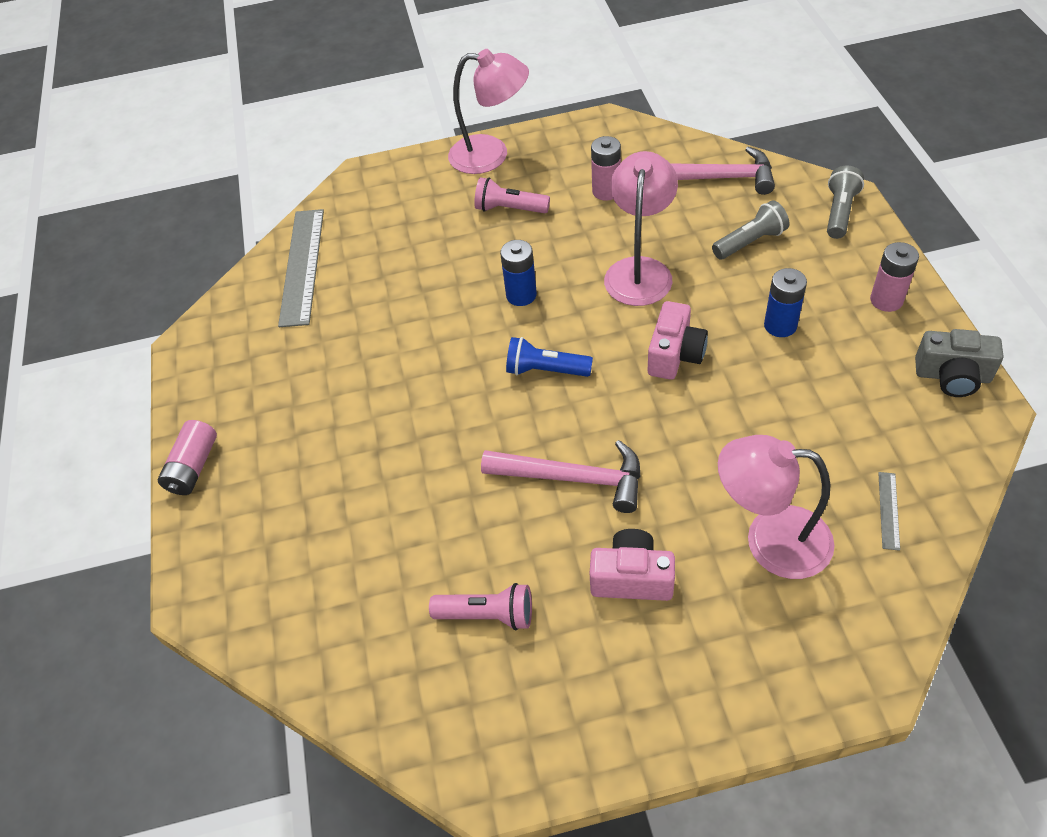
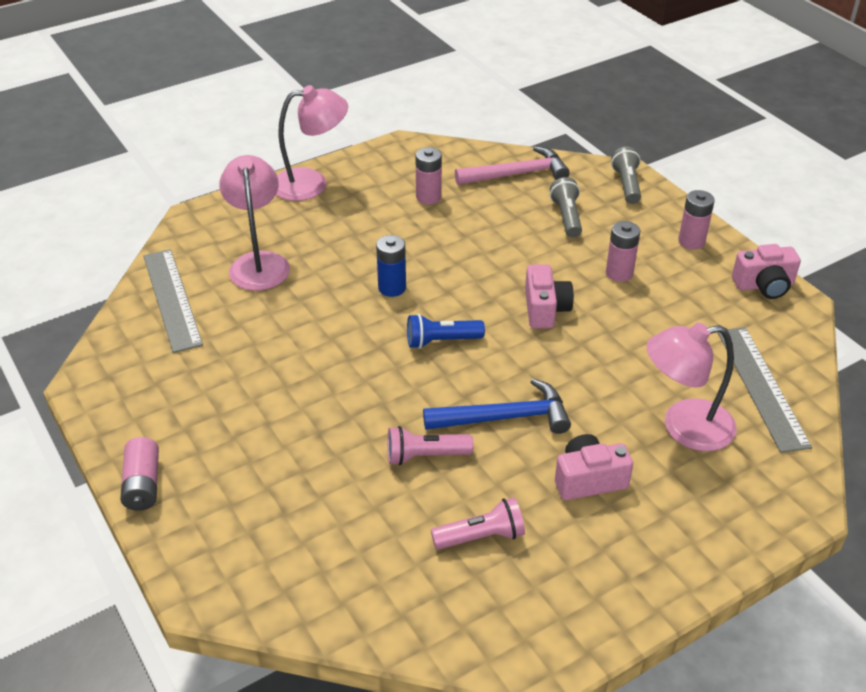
camera: 25 degrees left, 10 degrees down
(509, 209) = (349, 223): pink flashlight -> pink flashlight (425, 456)
(573, 478) = (505, 417): pink hammer -> blue hammer
(639, 270) = (486, 252): pink lamp -> pink lamp (259, 262)
(750, 242) = (566, 217): grey flashlight -> grey flashlight turned 45 degrees counterclockwise
(780, 325) = (619, 273): blue battery -> pink battery
(889, 510) = (762, 387): grey ruler -> grey ruler, size x2.32
(952, 376) = (764, 285): grey camera -> pink camera

